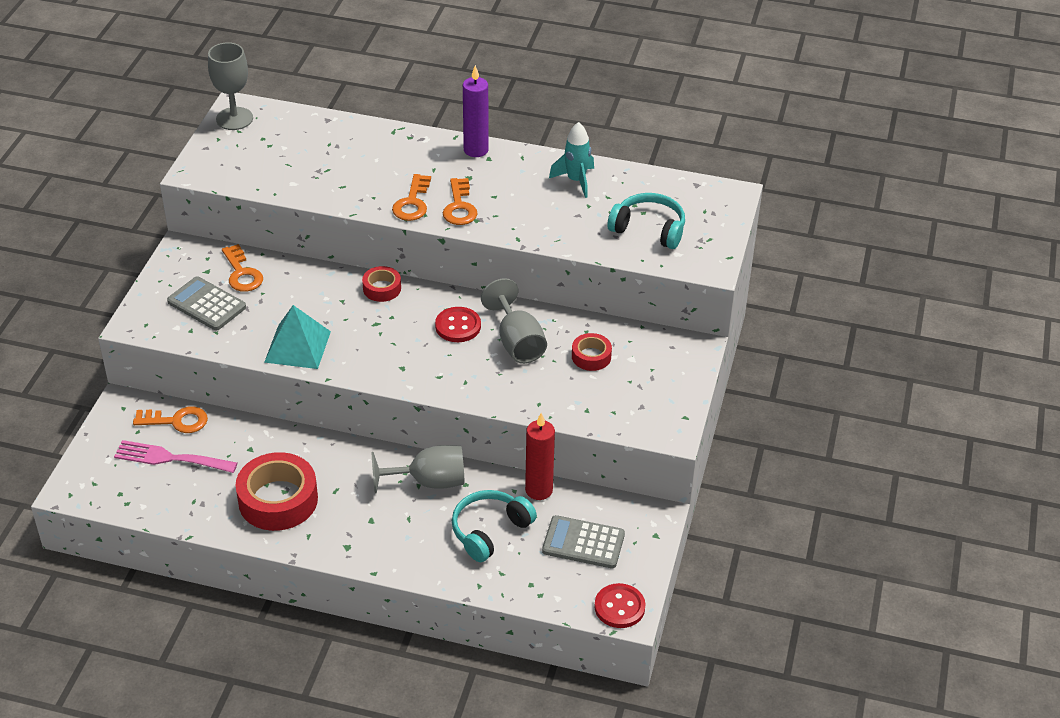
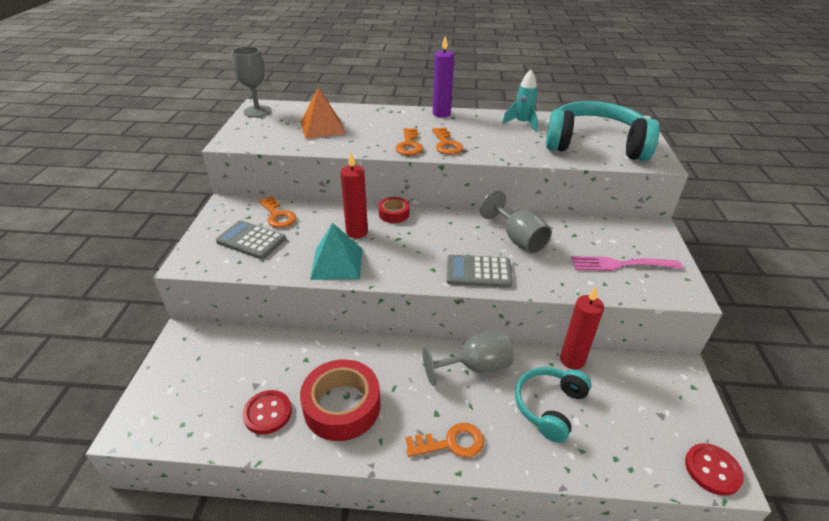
camera: 10 degrees left, 5 degrees down
(170, 458) = (231, 379): pink fork -> pink fork (620, 264)
(176, 421) = (234, 343): orange key -> orange key (451, 443)
(312, 159) = (322, 128): none -> orange pyramid
(330, 309) = (357, 232): none -> red candle
(458, 326) = (465, 233): red button -> red button (267, 413)
(583, 543) = (638, 405): grey calculator -> grey calculator (478, 272)
(591, 356) = (581, 242): red tape -> none
(649, 229) = (595, 144): turquoise headphones -> turquoise headphones, size x1.75

